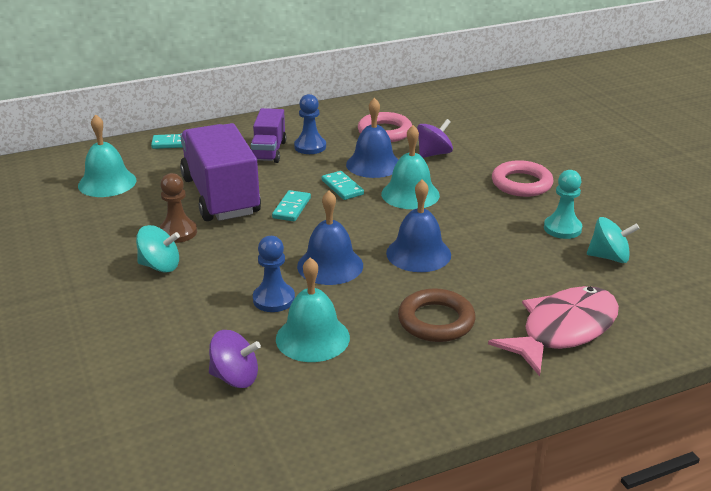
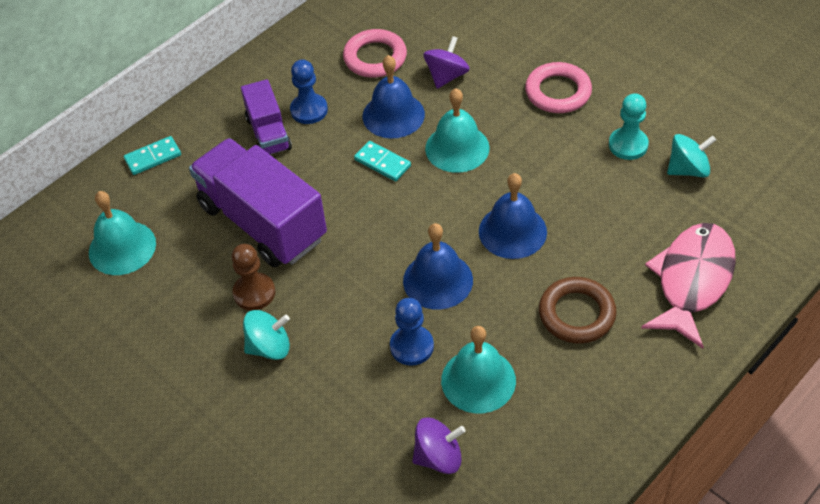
camera: 20 degrees left, 20 degrees up
(291, 208) = (349, 213): turquoise domino -> none

